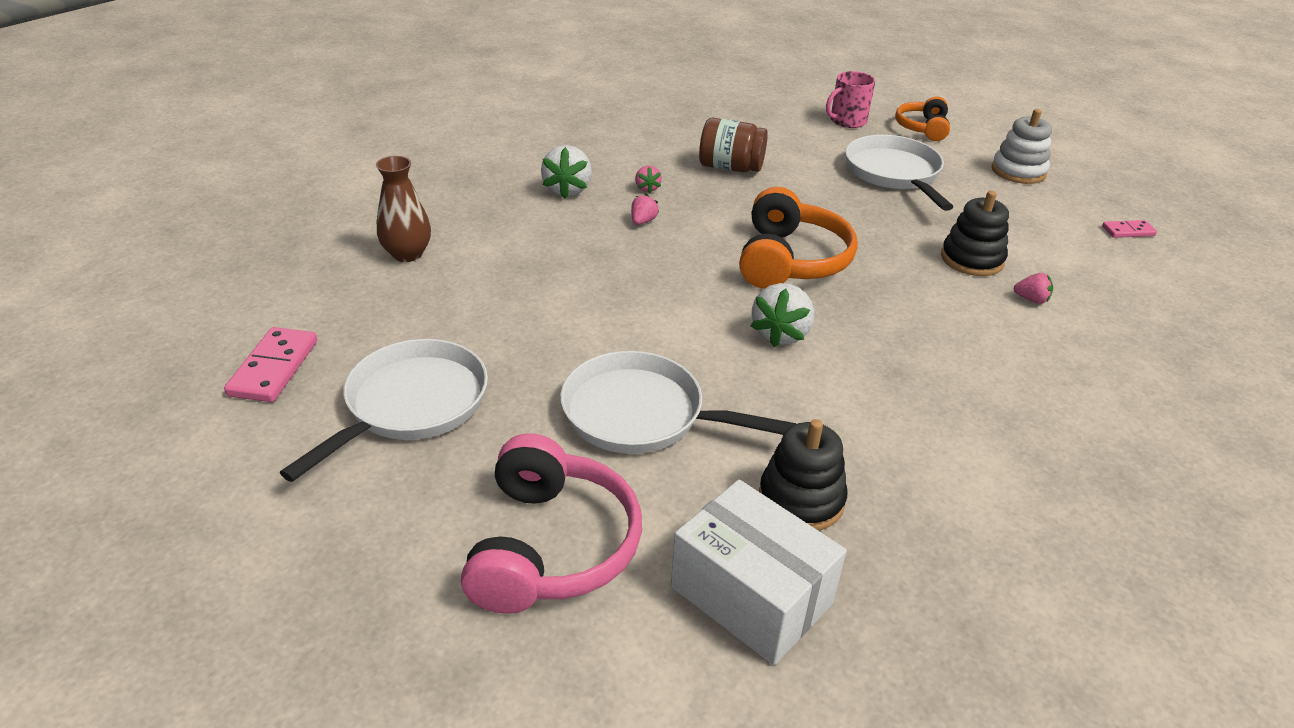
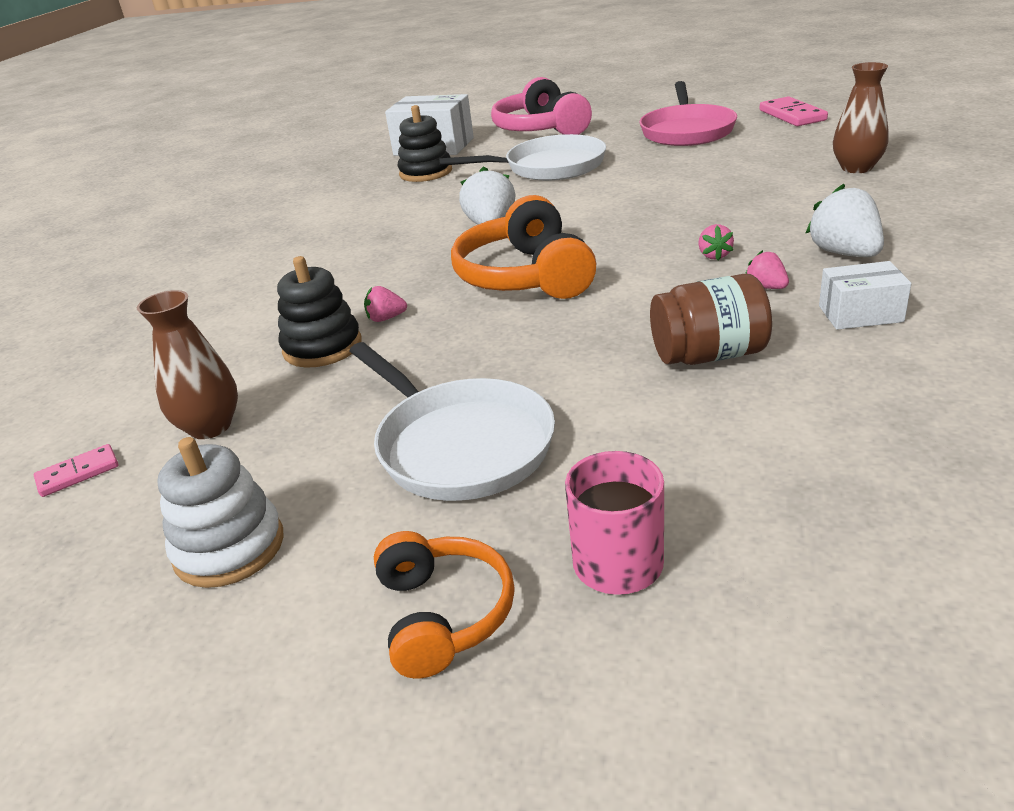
camera: 160 degrees right, 5 degrees down
(410, 405) = (687, 131): white pan -> pink pan
(626, 158) = (860, 314): none -> white box
(1031, 299) = (257, 327): pink strawberry -> pink strawberry (386, 318)
(1047, 230) = (210, 427): none -> brown vase

